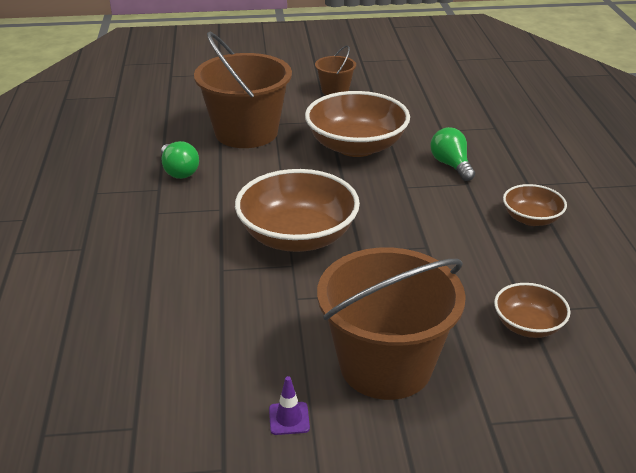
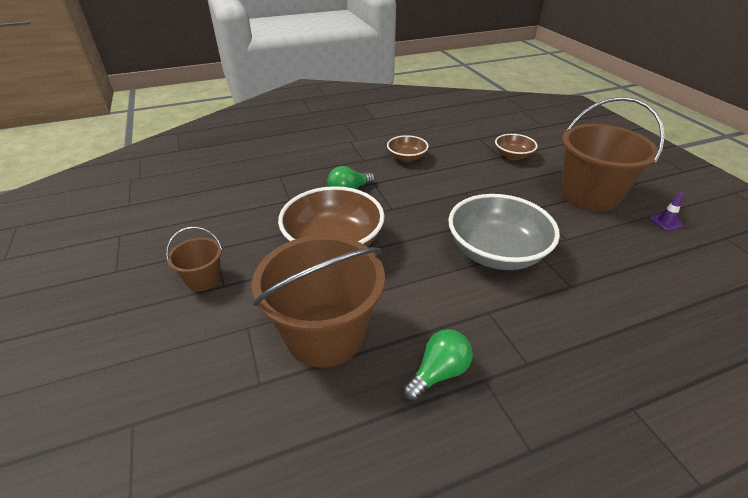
camera: 105 degrees left, 5 degrees up
(297, 236) = (496, 252): brown bowl -> grey bowl

